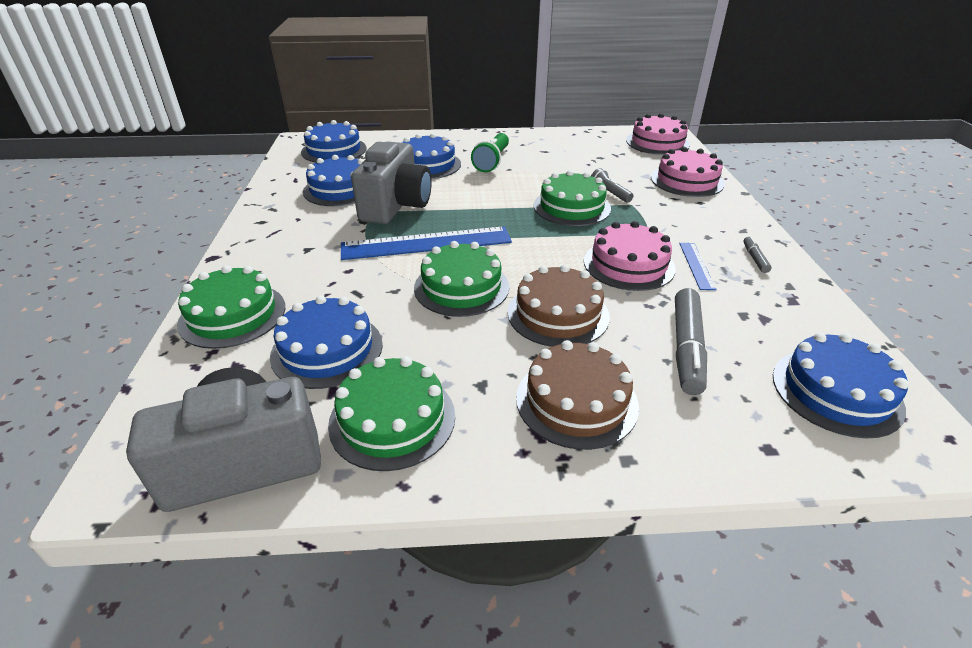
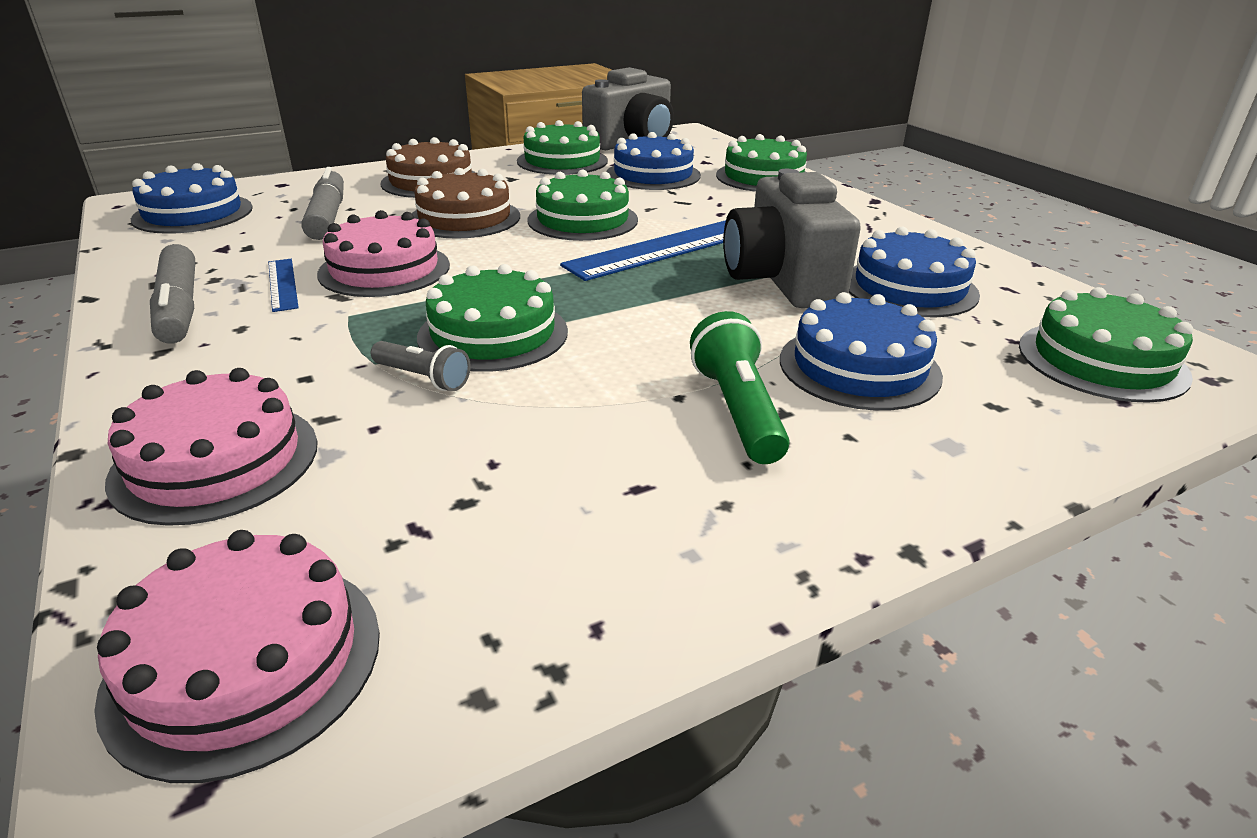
camera: 155 degrees right, 5 degrees down
(334, 150) = (1102, 360): blue cake -> green cake
(755, 258) = (179, 308): grey marker -> grey marker, size x2.09

